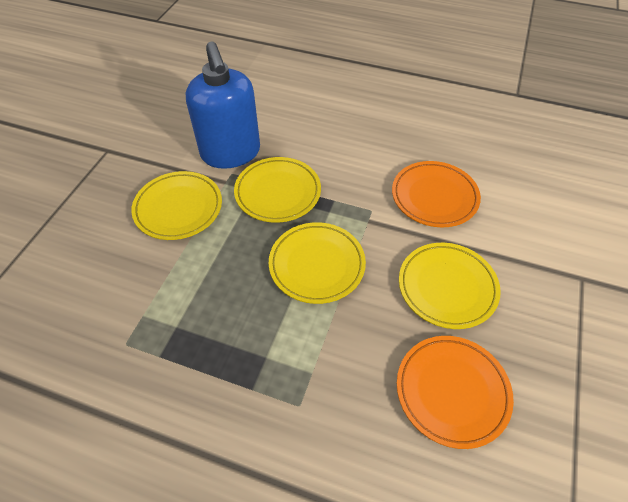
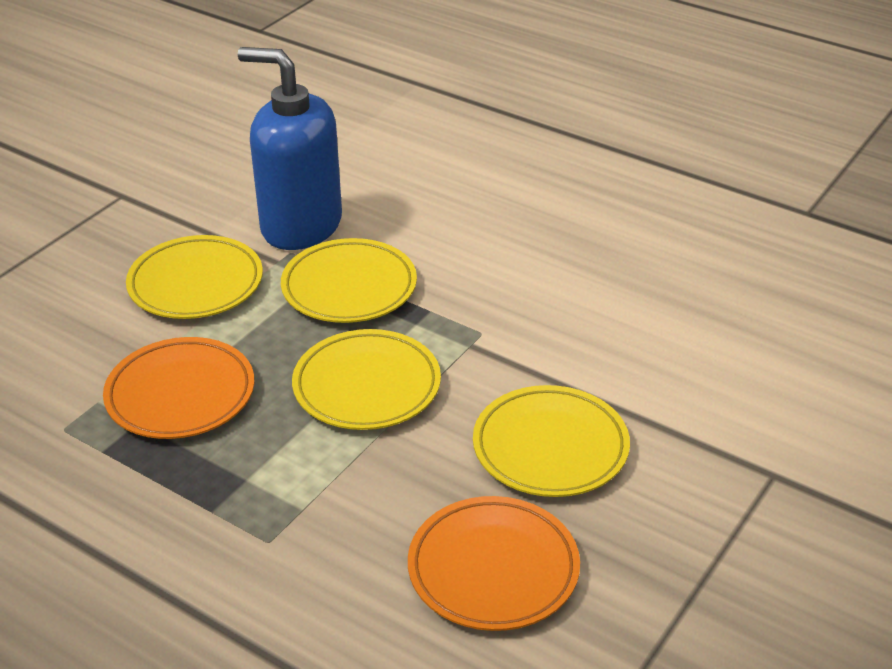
camera: 15 degrees right, 15 degrees down
(231, 153) = (300, 226): blue soap dispenser -> blue soap dispenser turned 120 degrees clockwise
(434, 197) = (590, 331): orange plate -> orange plate (180, 394)

